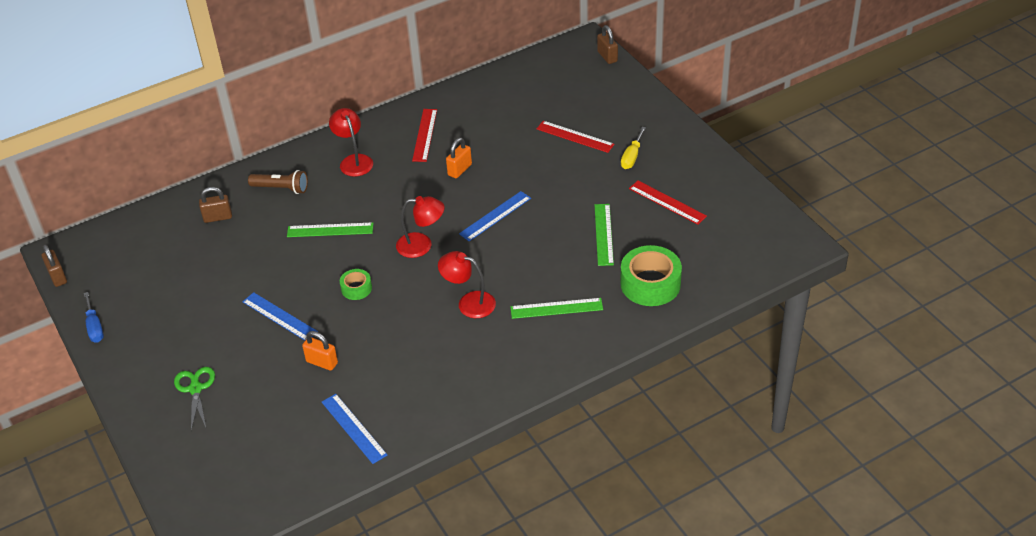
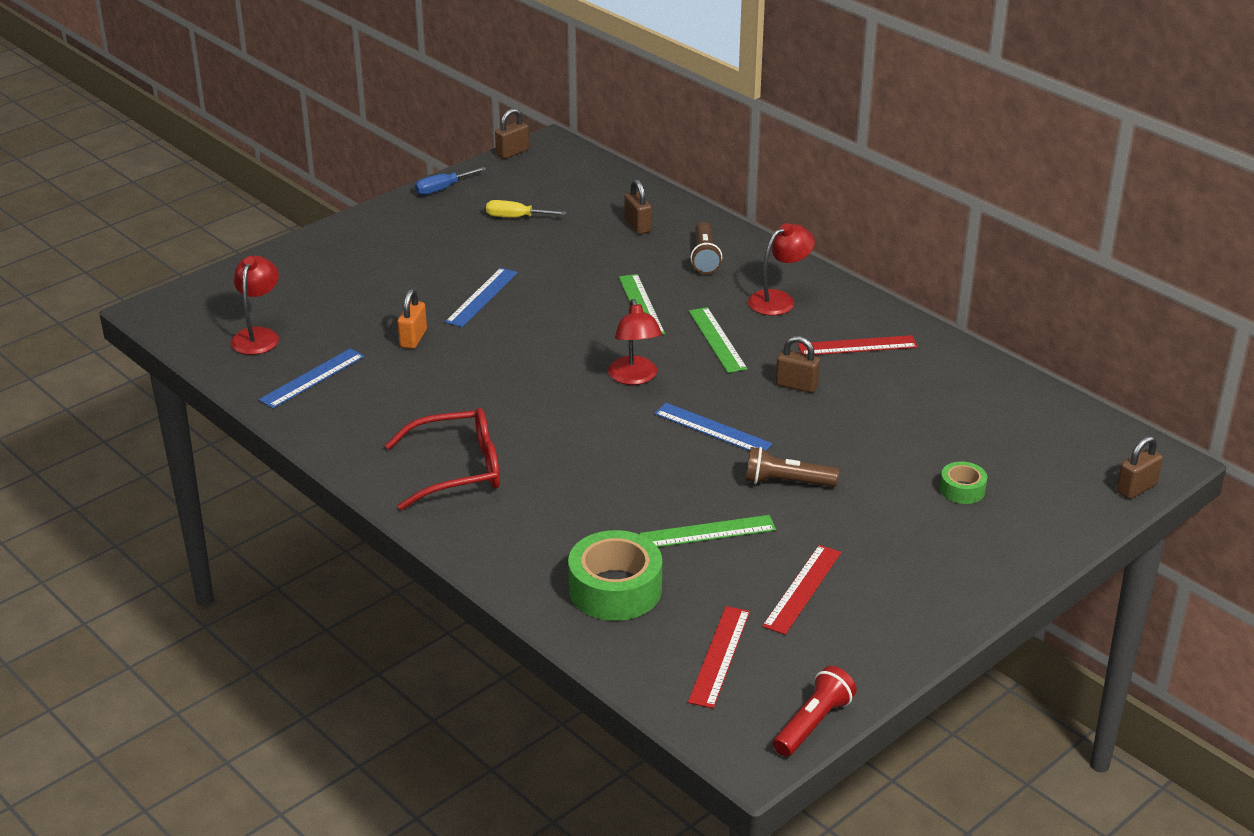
camera: 75 degrees right, 10 degrees down
(195, 389) = (361, 266): green scissors -> none
(356, 288) = (542, 341): green tape -> green tape (962, 489)
(459, 170) = (796, 385): orange padlock -> brown padlock
(469, 303) = (537, 431): red lamp -> red lamp (258, 336)
(502, 349) = (458, 470): none -> red glasses
(556, 308) = (544, 506): green ruler -> green ruler (717, 339)
(562, 191) = (786, 482): none -> brown flashlight
(575, 136) = (917, 479): red ruler -> red ruler (719, 656)
(632, 157) = (895, 541): yellow screwdriver -> yellow screwdriver (516, 217)
(782, 218) = (813, 724): none -> red flashlight

